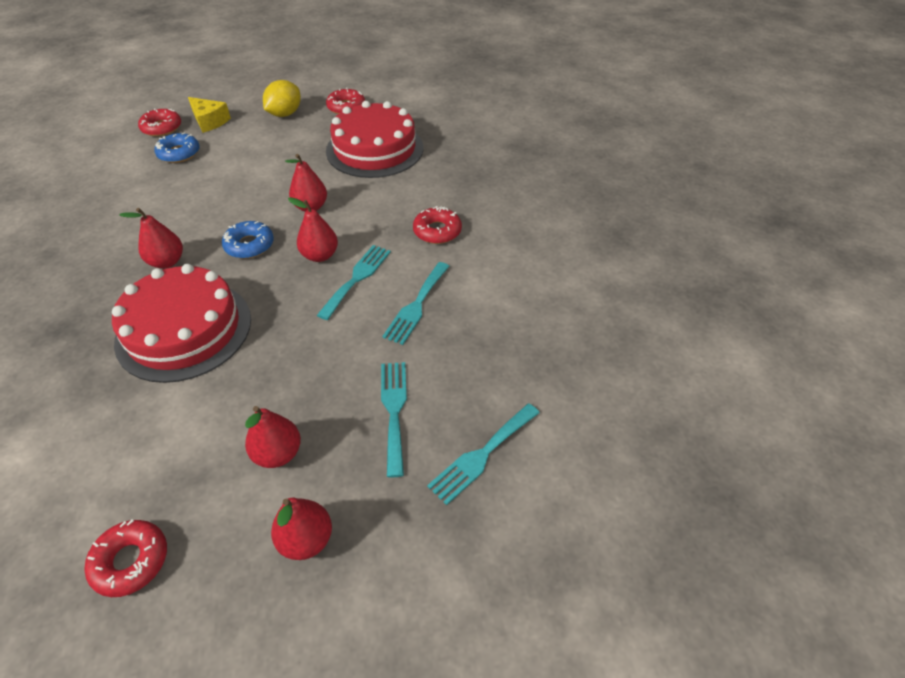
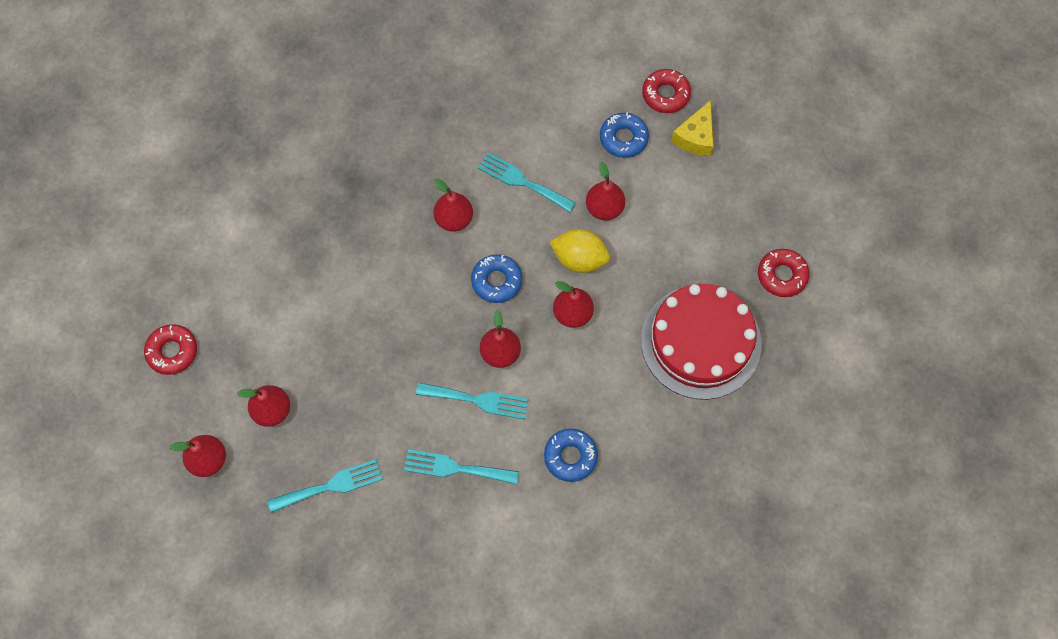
camera: 75 degrees right, 20 degrees up
(184, 330) = (376, 278): red cake -> none
(230, 173) = (604, 208): none -> red pear
(285, 114) = (740, 211): yellow lemon -> yellow lemon (579, 259)
(437, 231) = (570, 457): red donut -> blue donut
(482, 455) = (303, 569): turquoise fork -> turquoise fork (522, 181)

